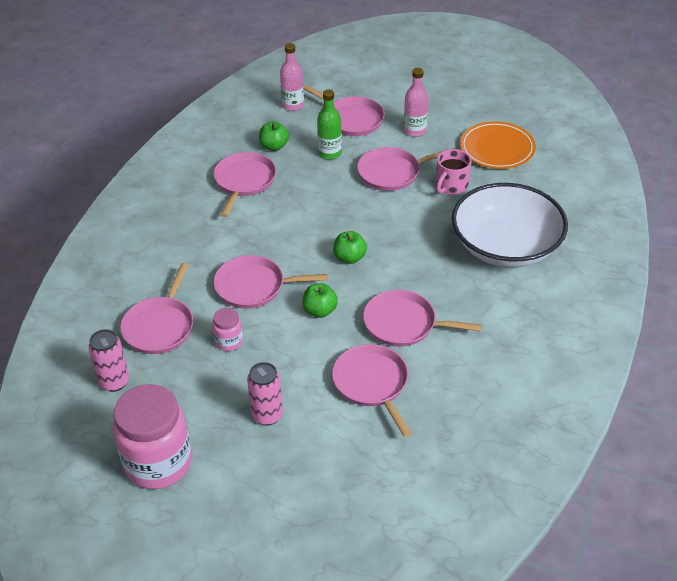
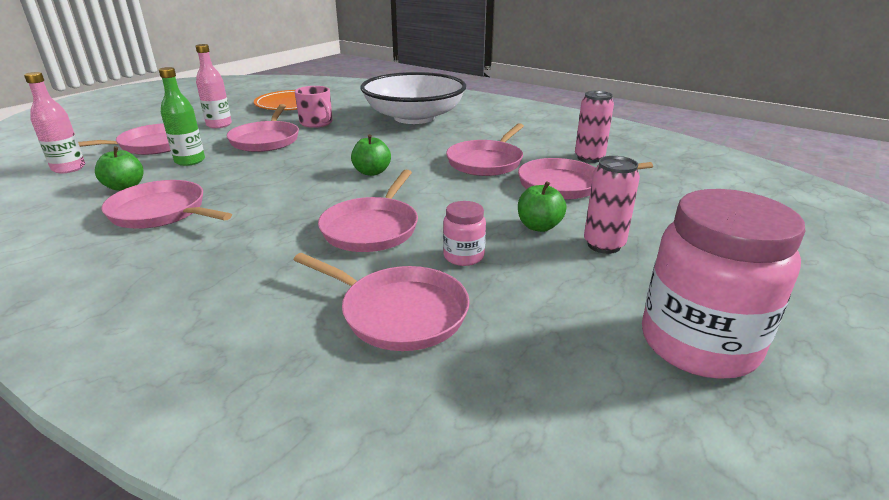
camera: 75 degrees left, 15 degrees down
(114, 382) = (509, 378): pink can -> pink can (589, 158)
(320, 311) = (443, 196): green apple -> green apple (539, 226)

